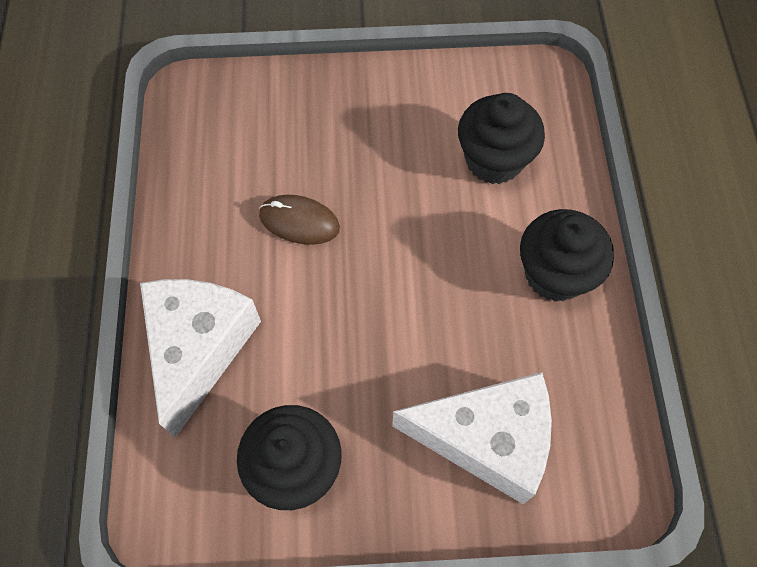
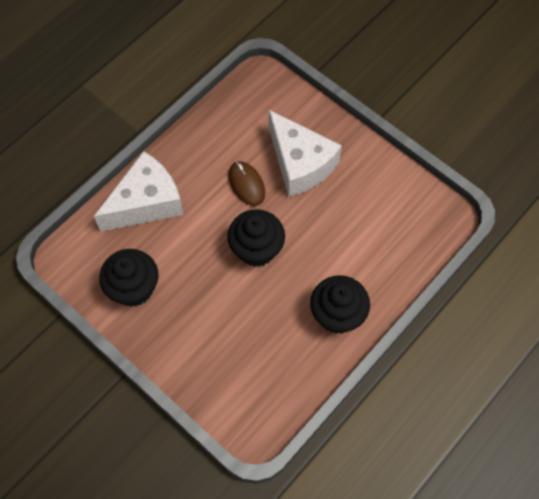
camera: 45 degrees right, 0 degrees up
(486, 439) = (223, 354): white cheese -> white cheese (300, 164)
(494, 160) = (371, 236): black cupcake -> black cupcake (256, 249)

